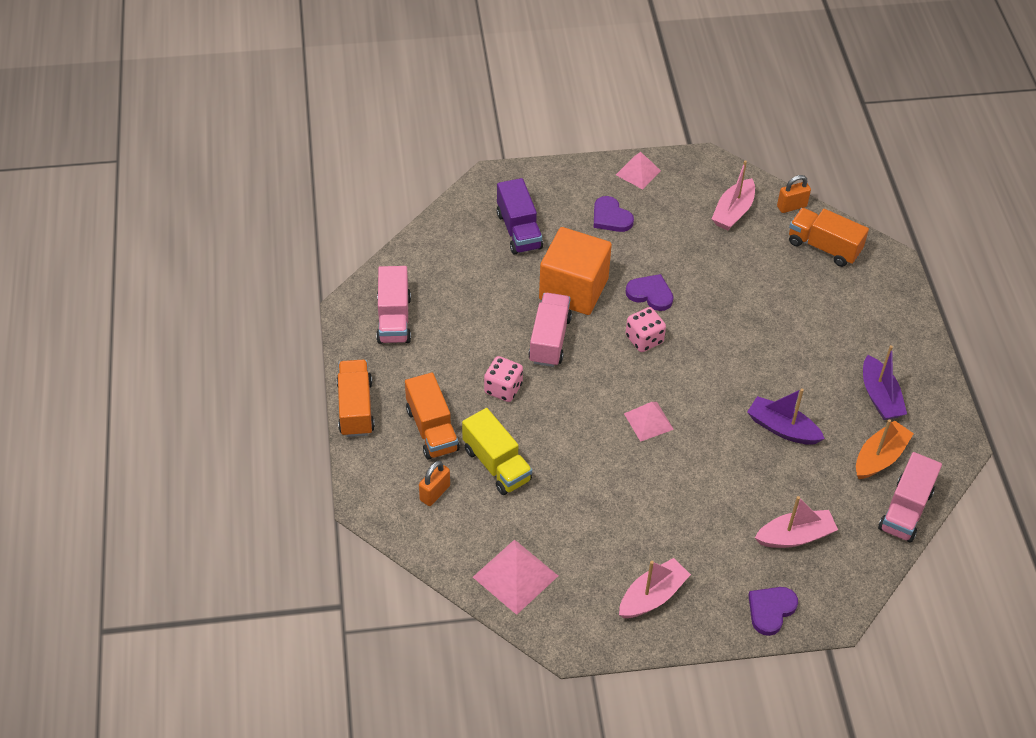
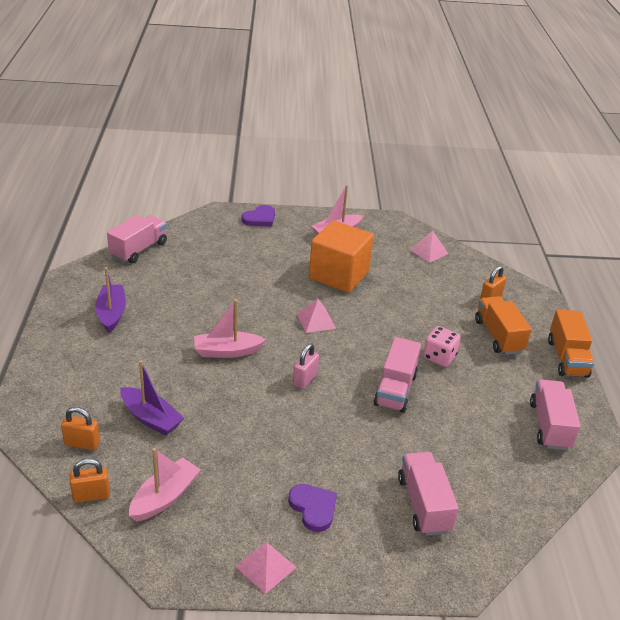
camera: 175 degrees left, 15 degrees down
(496, 464) = (443, 309): yellow truck -> none
(515, 576) = (429, 251): pink pyramid -> pink pyramid, size x0.66
(519, 230) = (423, 504): purple truck -> pink truck
(573, 289) = (367, 433): orange cube -> orange cube (339, 275)
(644, 339) = (305, 379): pink dice -> pink padlock
(650, 294) = (288, 418): purple heart -> none
(782, 428) = (206, 303): purple boat -> purple boat (151, 418)
(795, 536) = (227, 247): pink boat -> pink boat (227, 351)
(824, 247) = (82, 443): orange truck -> orange padlock
(879, 457) = (138, 278): orange boat -> none

